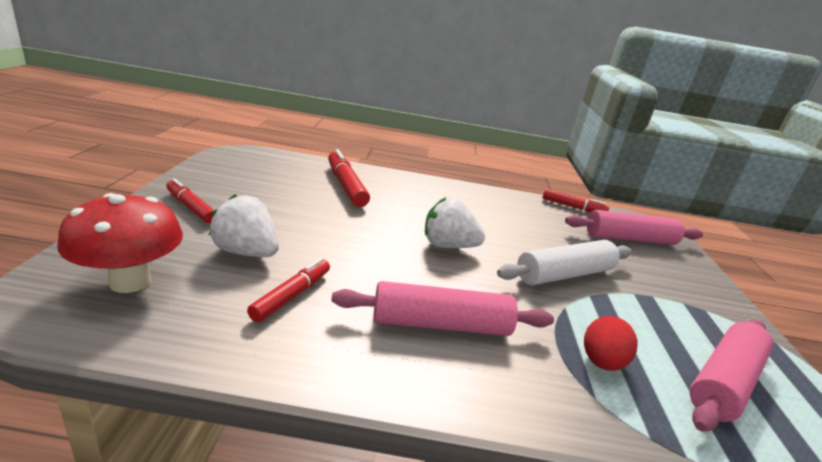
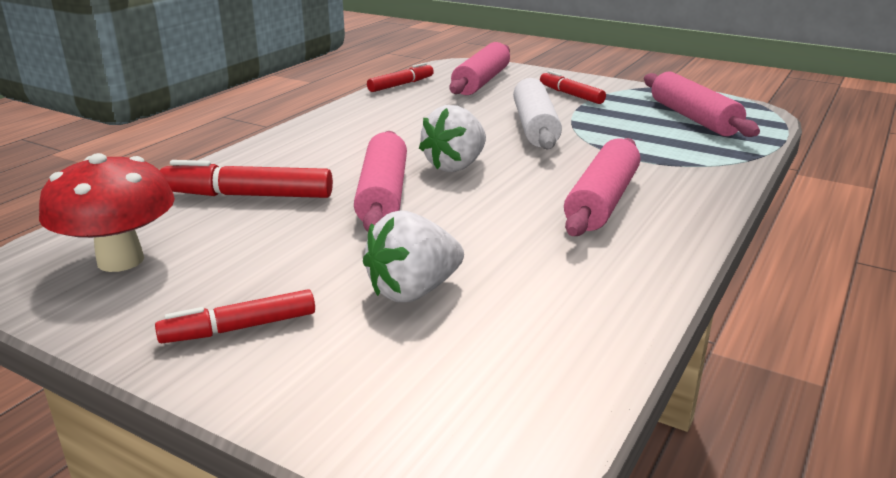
camera: 60 degrees left, 0 degrees up
(130, 281) = (457, 385): red mushroom -> red mushroom (120, 260)
(292, 295) = (529, 271): red marker -> red marker (571, 95)
(376, 225) = (383, 195): none -> pink rolling pin
(601, 362) = (666, 150): red egg -> none

